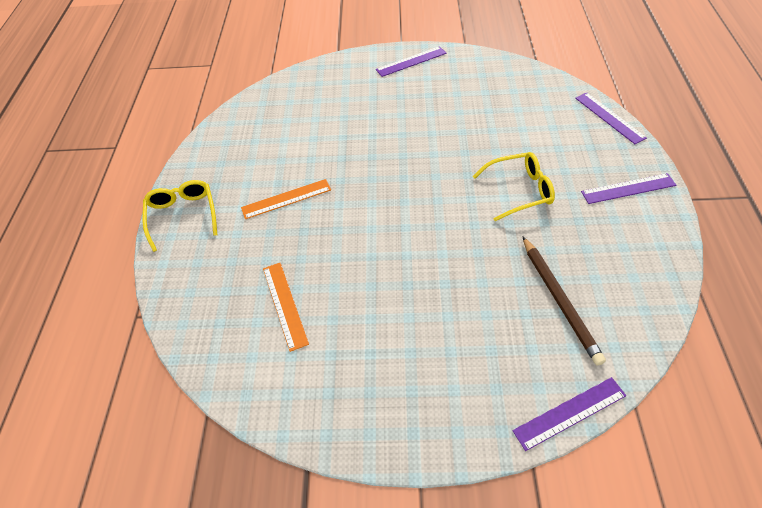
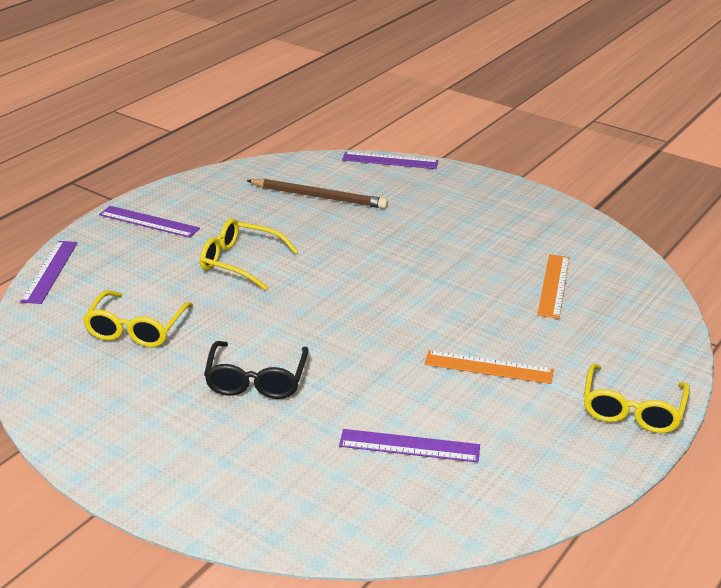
camera: 150 degrees left, 20 degrees down
(406, 121) = (256, 380): none -> black glasses
(411, 61) = (134, 460): purple ruler -> purple ruler (409, 446)
(504, 113) = (136, 329): none -> yellow glasses
(559, 300) = (319, 197): brown pencil -> brown pencil turned 90 degrees clockwise

